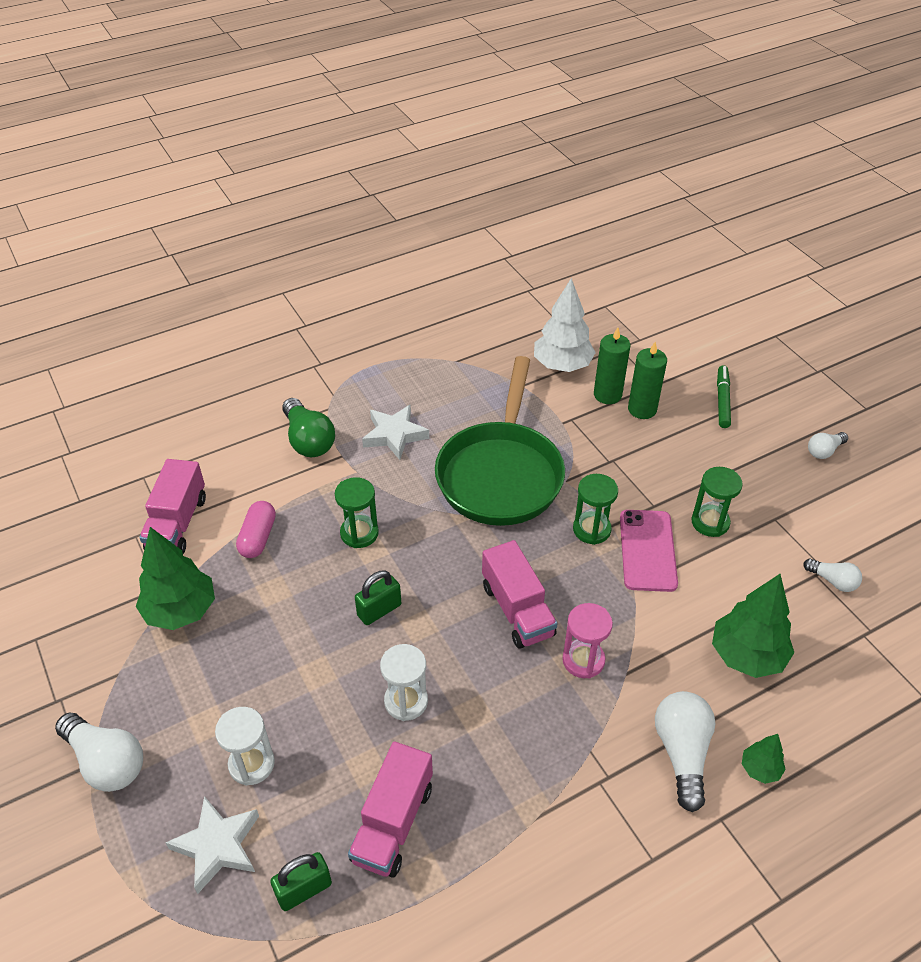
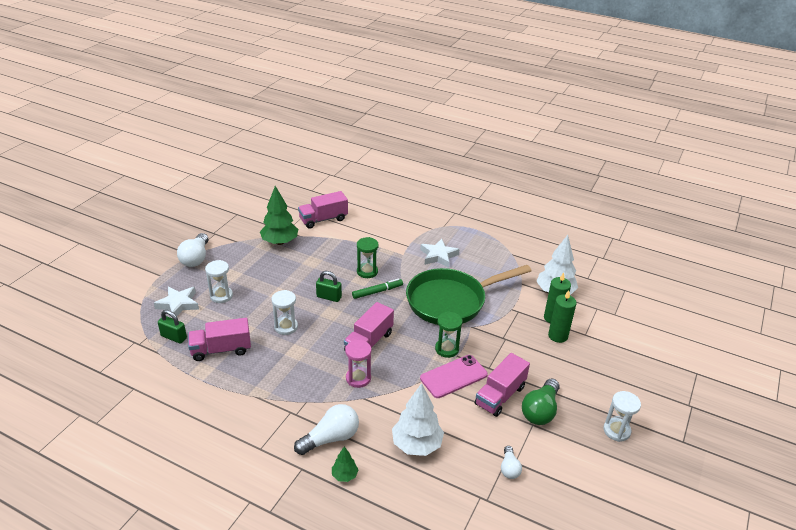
camera: 55 degrees right, 10 degrees down
(258, 537) = (336, 244): pink capsule -> none
(308, 440) = (407, 232): green light bulb -> green light bulb (540, 411)
(710, 522) = (500, 396): green hourglass -> pink truck
(722, 400) = (606, 368): green marker -> green marker (377, 292)
(746, 656) = (416, 445): green tree -> white tree
(824, 451) = (616, 431): white light bulb -> white hourglass

